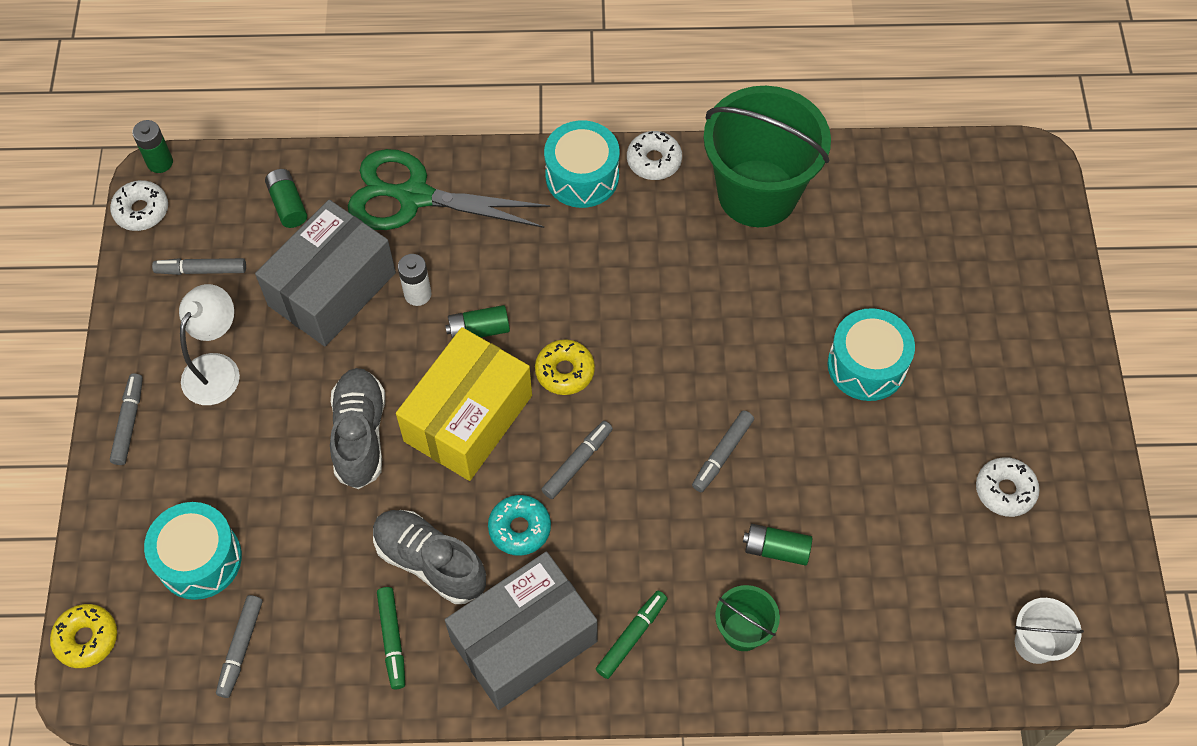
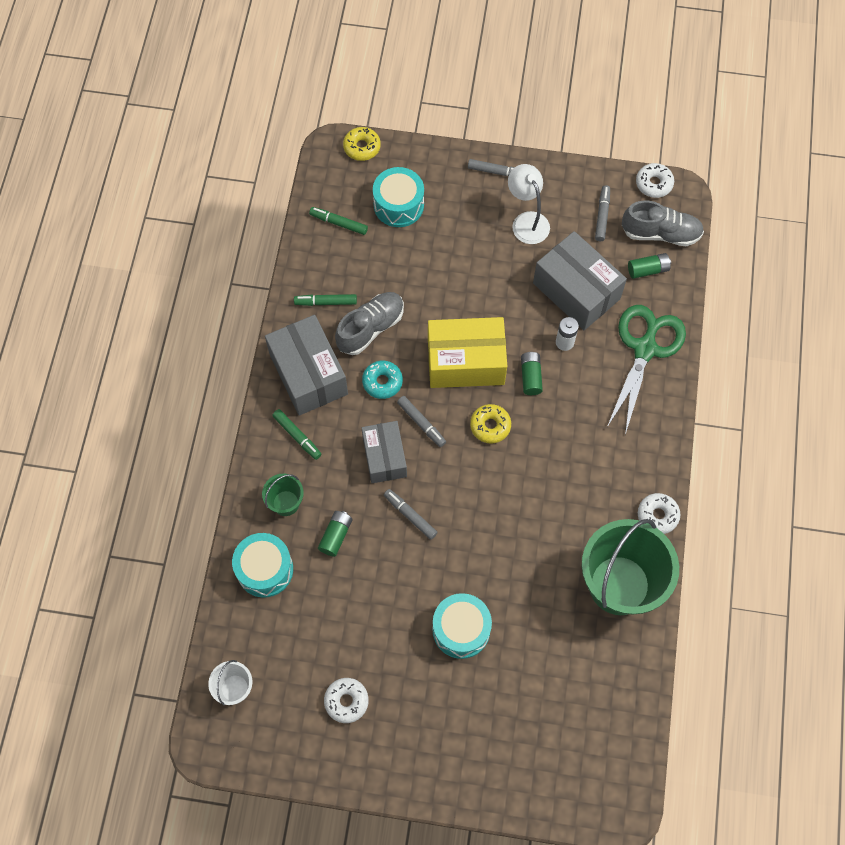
camera: 100 degrees right, 5 degrees up
(160, 162) = (692, 196): green battery -> none
(217, 368) = (527, 221): white lamp -> white lamp turned 150 degrees counterclockwise
(240, 648) = (338, 223): grey marker -> green marker
(360, 435) = (465, 298): grey shoe -> grey shoe (660, 233)
(468, 418) = (465, 362): yellow box -> yellow box turned 45 degrees counterclockwise
(582, 176) = (649, 462): turquoise drum -> turquoise drum (265, 569)
(640, 504) = (384, 457): none -> grey box

